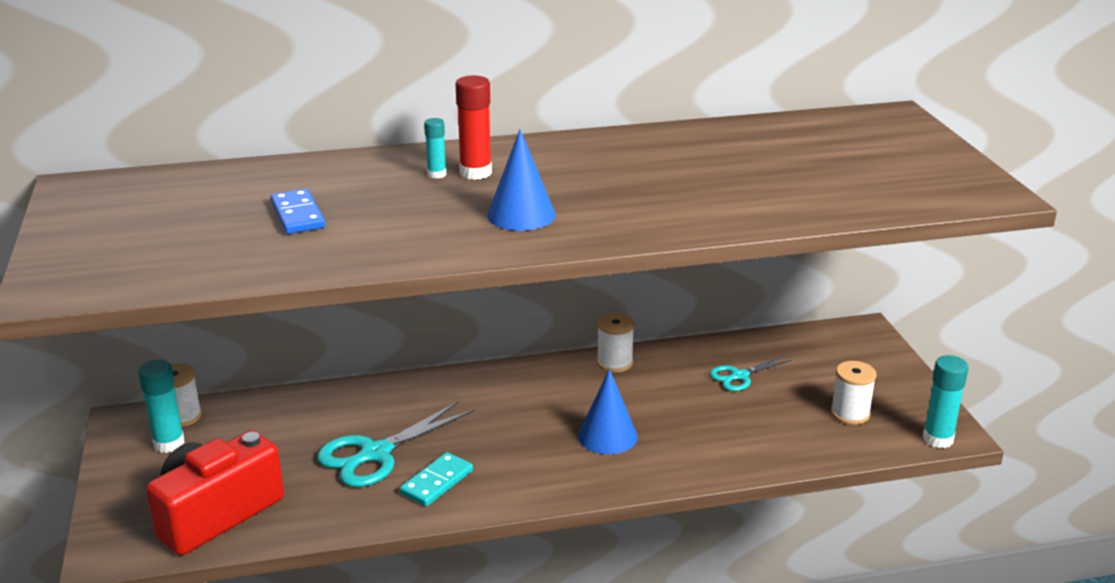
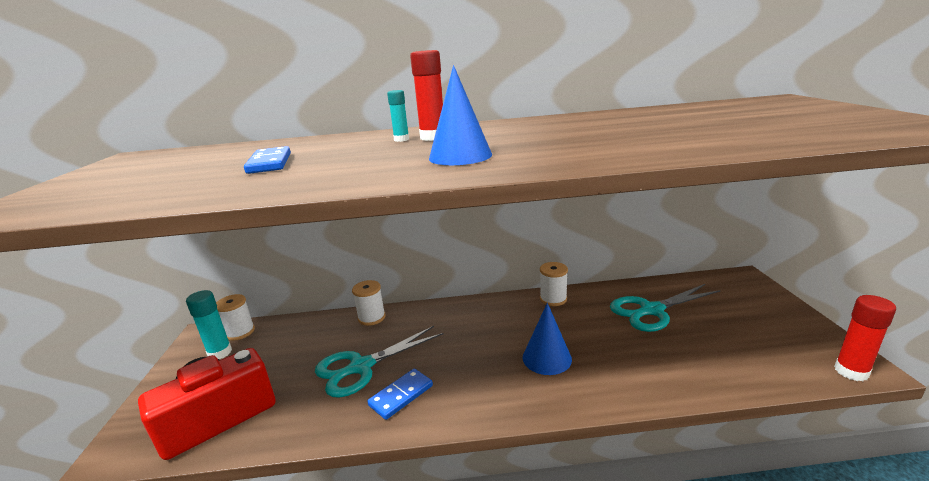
camera: 10 degrees right, 5 degrees down
(436, 482) = (401, 395): turquoise domino -> blue domino
(739, 376) = (652, 310): turquoise scissors -> turquoise scissors, size x1.72
(850, 414) = (756, 344): white spool -> white spool (372, 318)
(938, 439) = (851, 371): turquoise glue stick -> red glue stick

